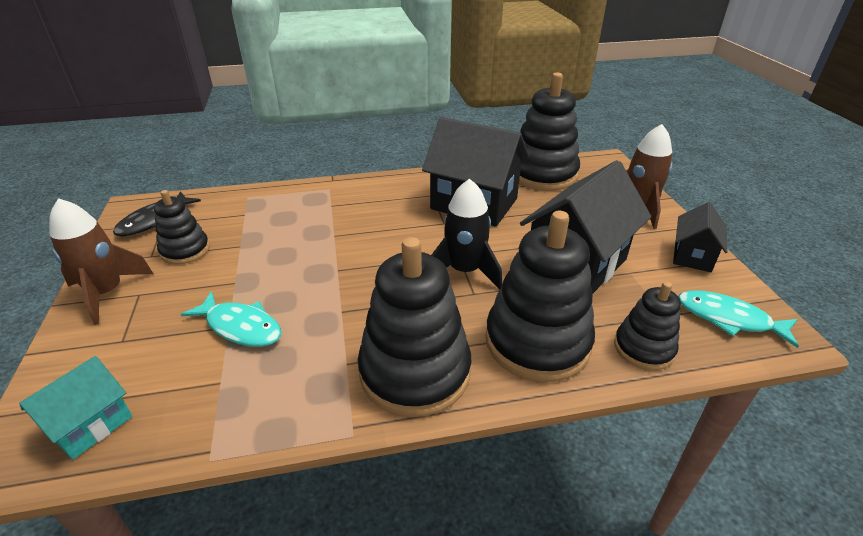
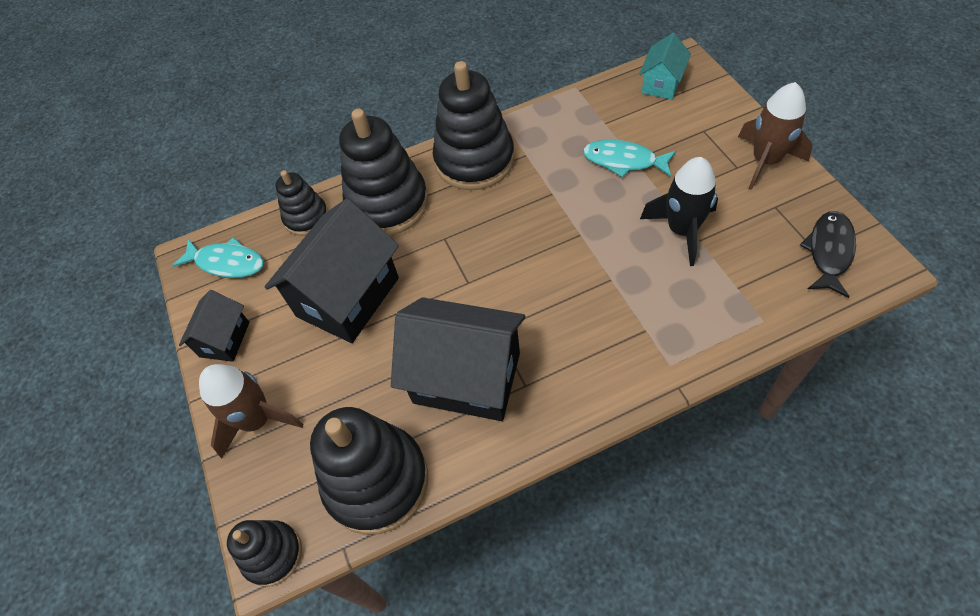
camera: 175 degrees right, 20 degrees up
(185, 250) = (748, 220): black stacking toy -> black stacking toy (272, 554)
(464, 271) = (457, 262): black rocket -> black rocket (682, 230)

